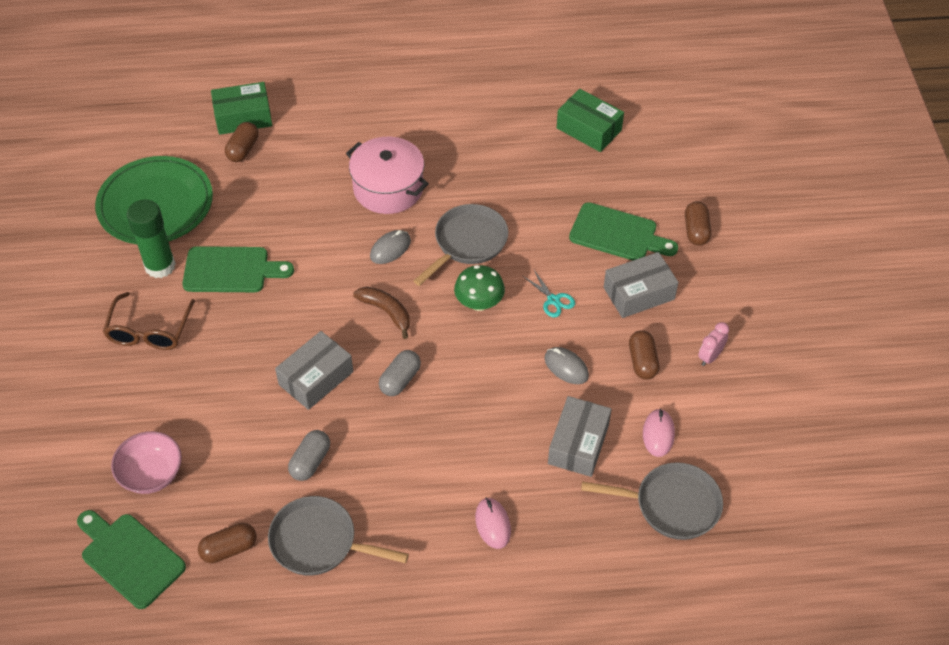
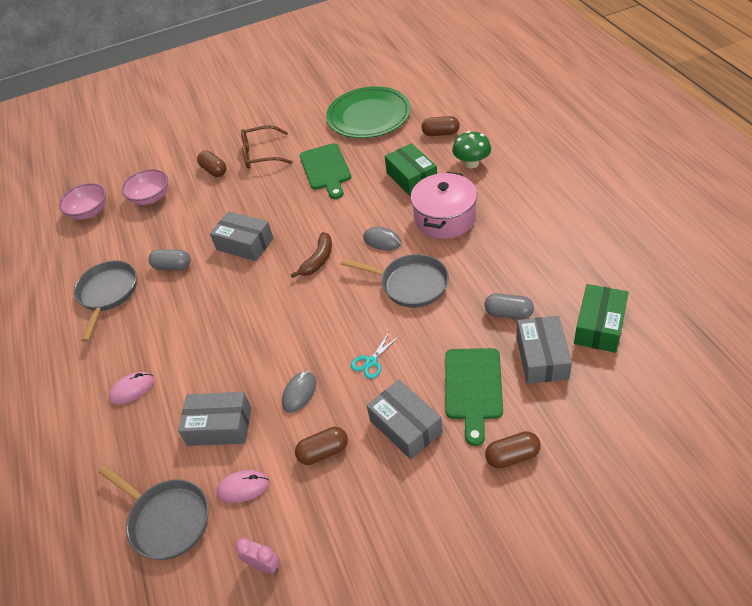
camera: 80 degrees right, 5 degrees down
(129, 557) = (89, 212): green cutting board -> pink bowl
(160, 266) = (316, 138): green glue stick -> none
(229, 549) = (99, 252): brown capsule -> brown capsule (214, 170)
(243, 117) = (472, 122): green box -> green box (412, 178)
(400, 380) = (255, 289): grey capsule -> grey capsule (508, 313)
(479, 303) = (348, 312): green mushroom -> green mushroom (471, 163)
(605, 177) = (542, 357): none -> grey box
(671, 505) = (167, 519): grey pan -> grey pan turned 45 degrees counterclockwise
(710, 357) = (348, 511): pink clock -> pink clock (264, 565)

